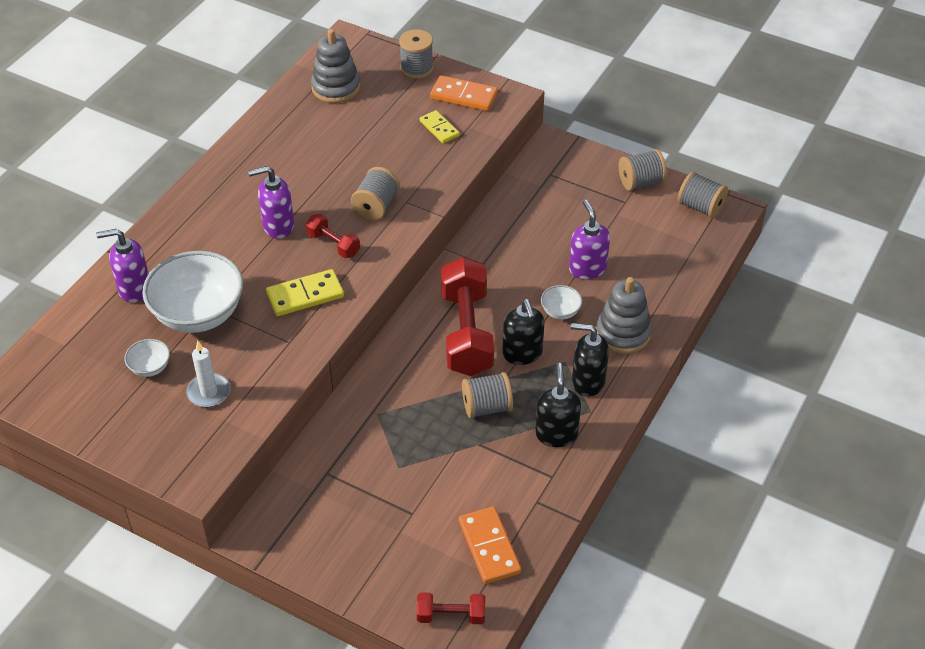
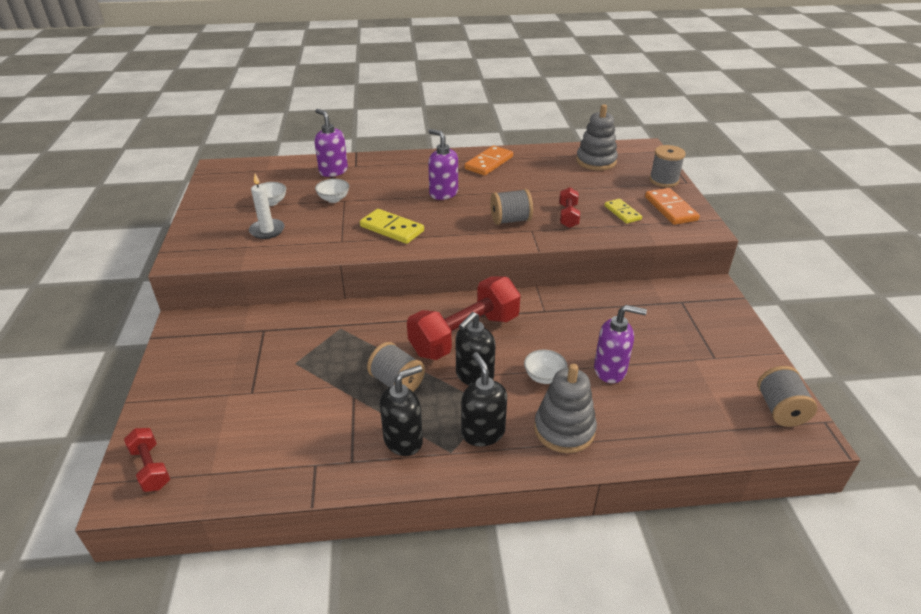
camera: 55 degrees right, 10 degrees down
(198, 314) = (333, 199): white bowl -> white bowl, size x0.44
(333, 244) = (452, 219): red dumbbell -> red dumbbell (568, 216)
(439, 128) = (622, 213): yellow domino -> yellow domino turned 45 degrees counterclockwise
(489, 547) = (242, 457): orange domino -> orange domino (489, 163)
(587, 268) = (610, 370): purple soap dispenser -> purple soap dispenser turned 60 degrees clockwise
(640, 182) = (750, 356): grey spool -> none

